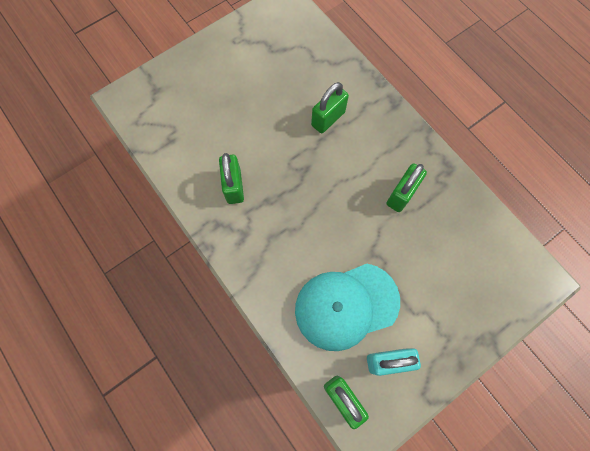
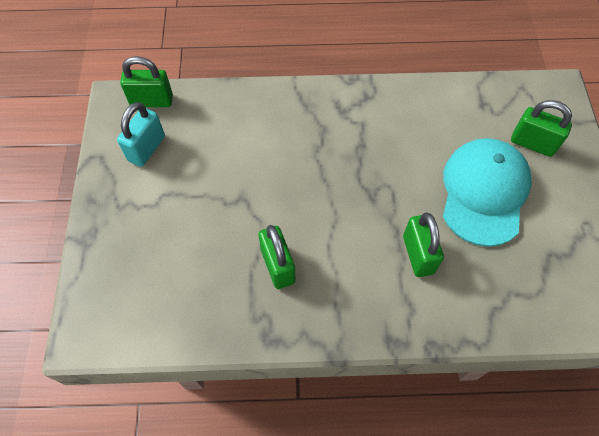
camera: 125 degrees right, 10 degrees down
(234, 186) = (396, 127): green padlock -> green padlock (532, 143)
(346, 306) = (216, 147): turquoise cap -> turquoise cap (484, 192)

